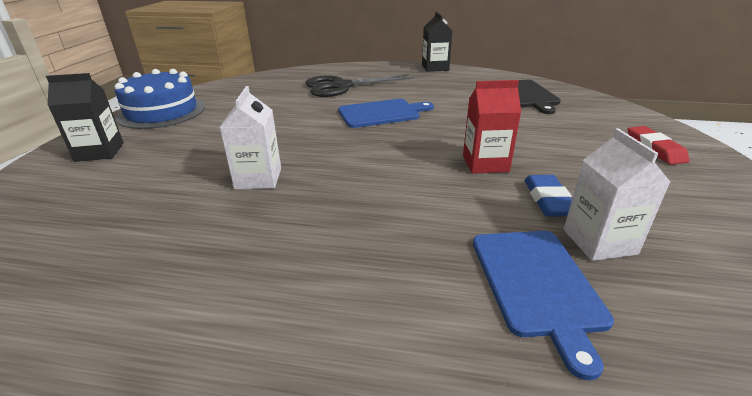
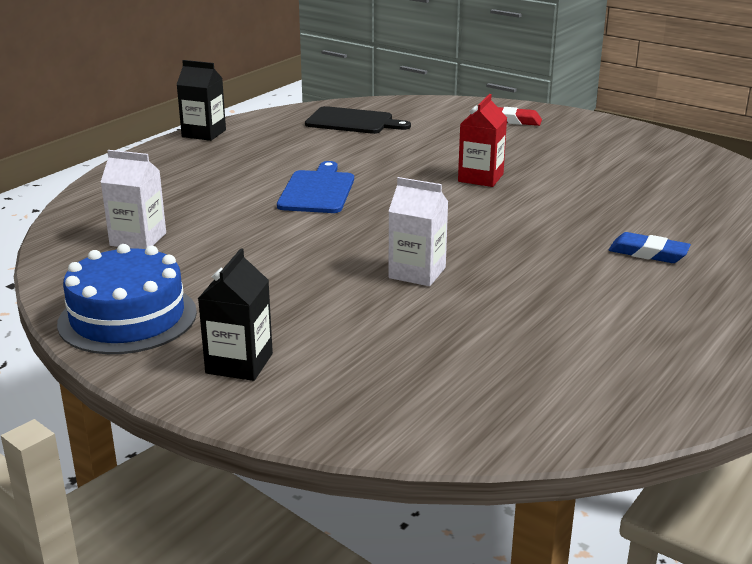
camera: 65 degrees left, 5 degrees down
(341, 86) = (194, 193): black scissors -> none
(537, 284) = (644, 207): blue cutting board -> none
(548, 200) = (555, 175): blue eraser -> blue eraser (648, 253)
(599, 241) = (614, 178): white carton -> white carton (138, 239)

